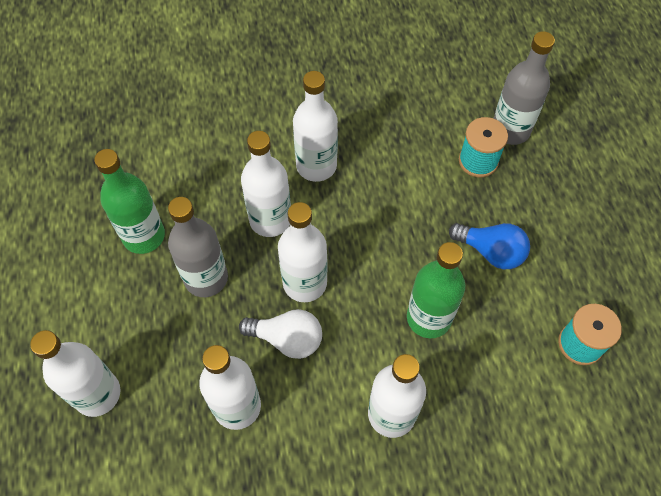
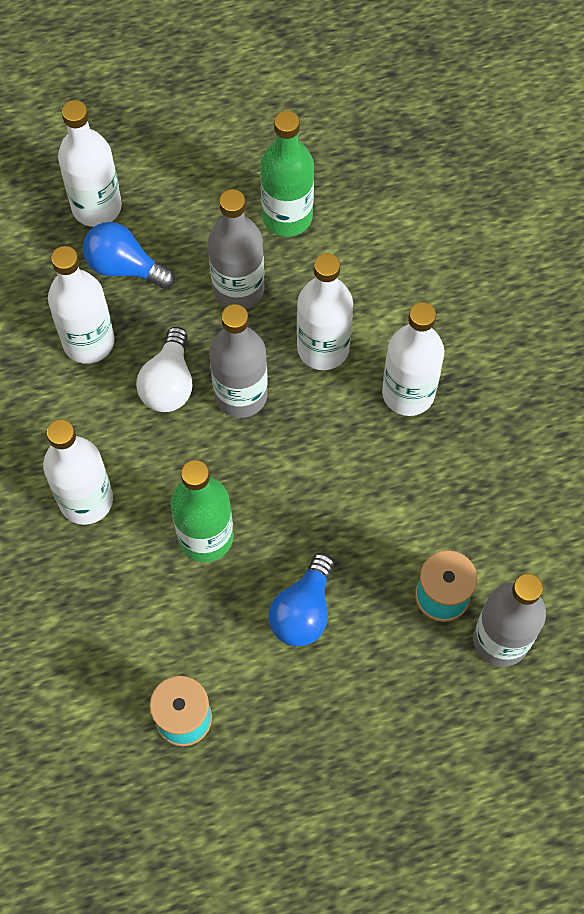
camera: 85 degrees right, 5 degrees up
(166, 371) = (124, 267): none -> blue light bulb
(305, 283) = (241, 395): white bottle -> grey bottle

